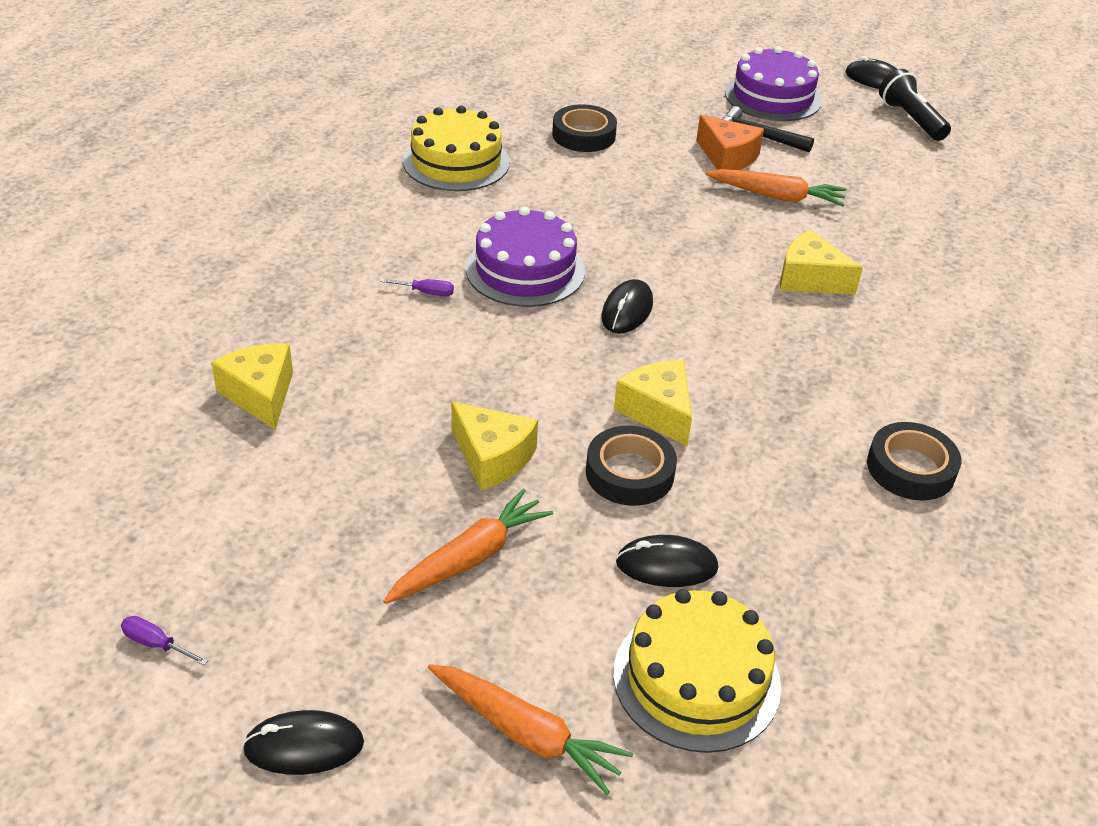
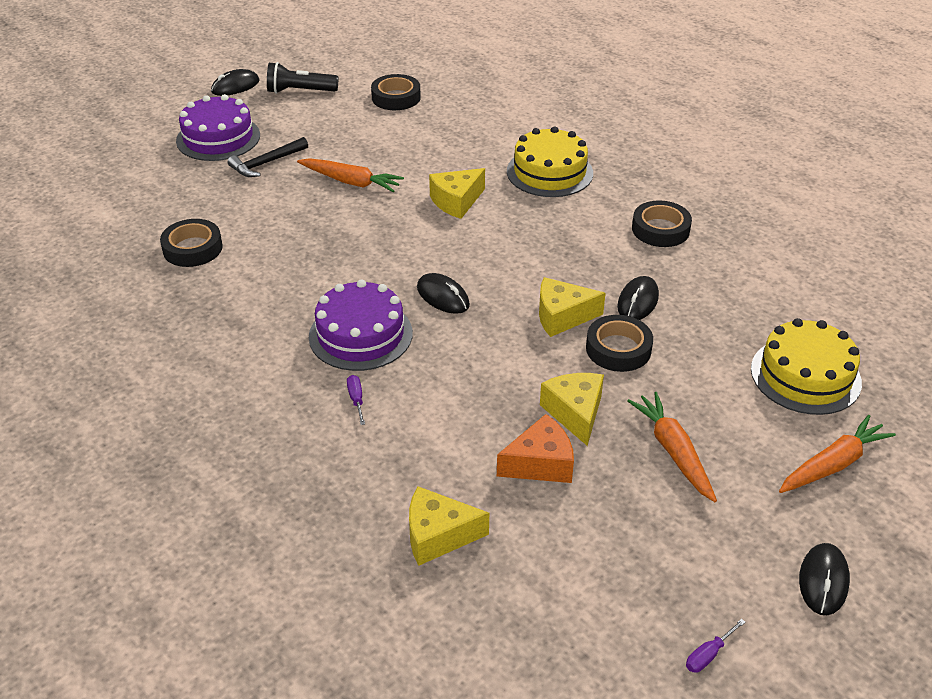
camera: 65 degrees left, 0 degrees up
(426, 293) = (356, 399): purple screwdriver -> purple screwdriver turned 45 degrees counterclockwise
(456, 162) = (174, 333): yellow cake -> yellow cake (549, 172)
(492, 457) = (575, 413): yellow cheese -> yellow cheese turned 75 degrees counterclockwise
(666, 565) = (709, 359): black mouse -> black mouse (638, 301)
(727, 157) = (283, 187): orange cheese -> orange cheese (540, 463)
(776, 196) = (351, 182): orange carrot -> orange carrot turned 75 degrees clockwise
(973, 184) = (396, 97): none -> black tape

